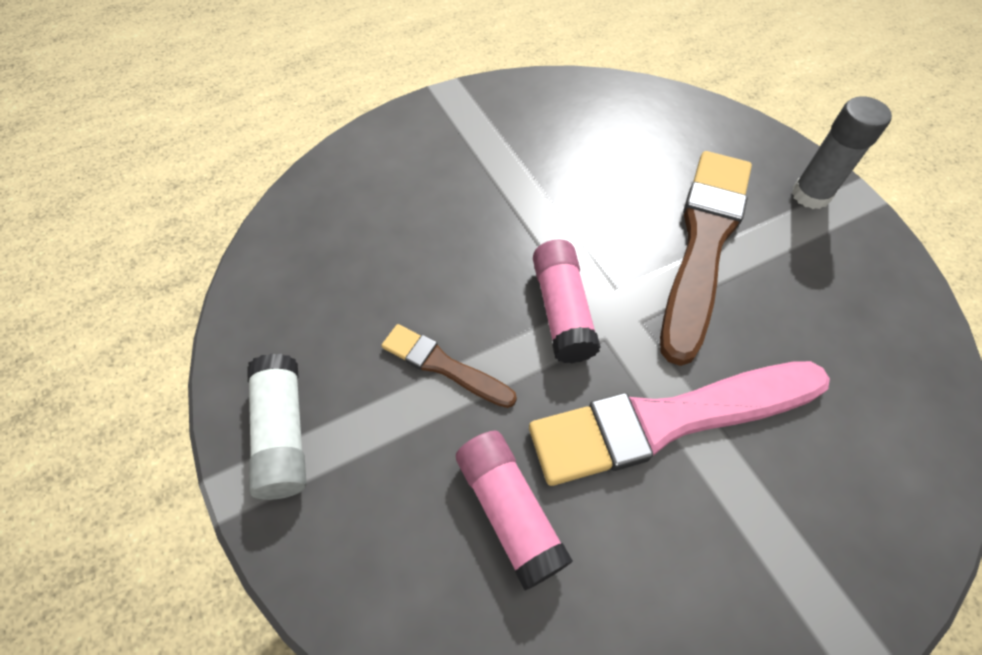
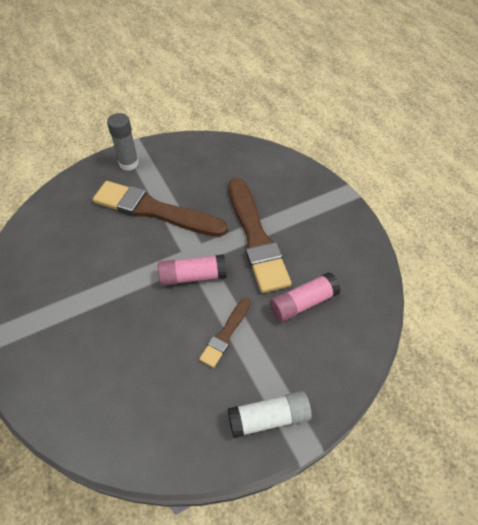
camera: 90 degrees left, 5 degrees down
(669, 420) = (256, 237): pink brush -> brown brush

